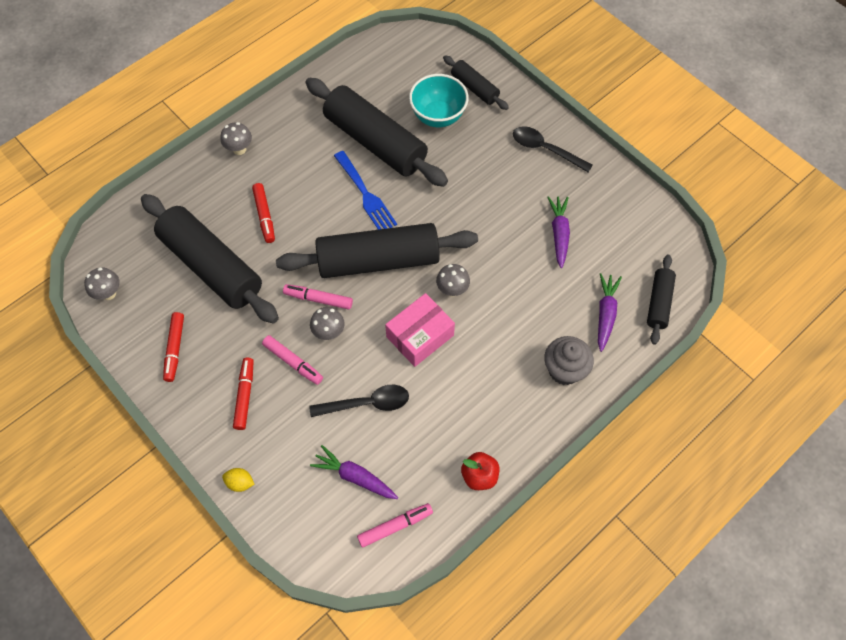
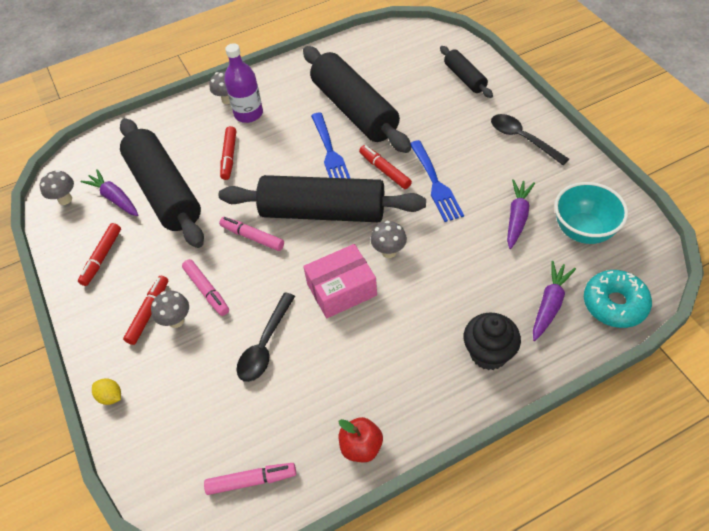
camera: 20 degrees right, 10 degrees down
(267, 163) = (248, 114): none -> purple bottle
(329, 332) = (251, 269): grey mushroom -> grey mushroom (176, 321)
(355, 477) = (227, 417): purple carrot -> purple carrot (115, 198)
(366, 403) = (265, 345): black spoon -> black spoon turned 105 degrees clockwise
(425, 205) = (385, 171): none -> red marker
(438, 116) = (421, 97): turquoise bowl -> turquoise bowl (583, 231)
(477, 211) = (436, 184): none -> blue fork
(564, 370) = (488, 353): grey cupcake -> black cupcake
(659, 303) = (614, 304): black rolling pin -> turquoise donut

